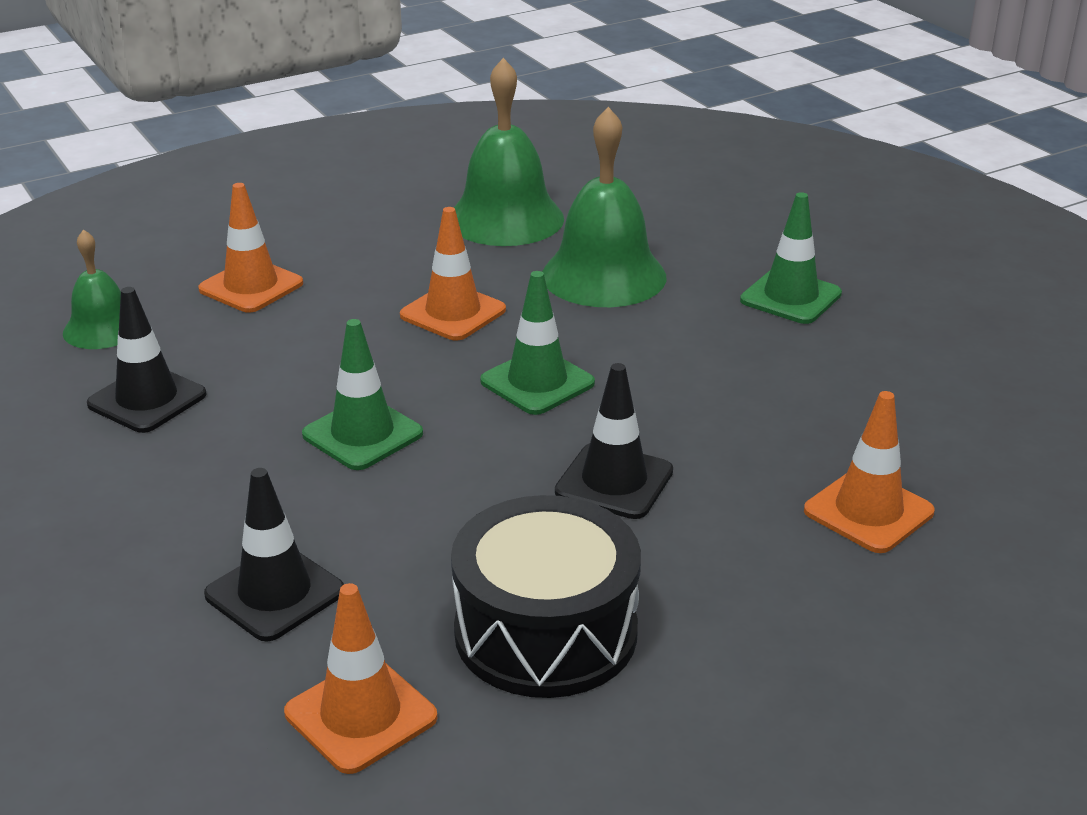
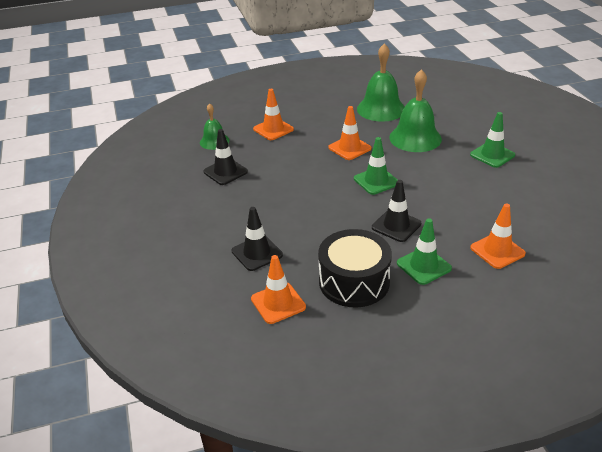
camera: 15 degrees right, 5 degrees up
(362, 434) = (303, 195): green traffic cone -> green traffic cone (423, 266)

